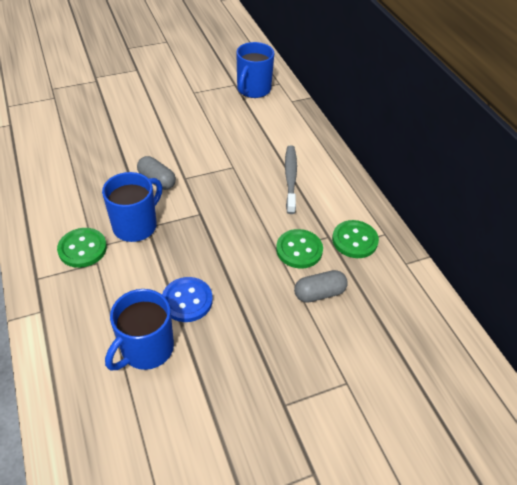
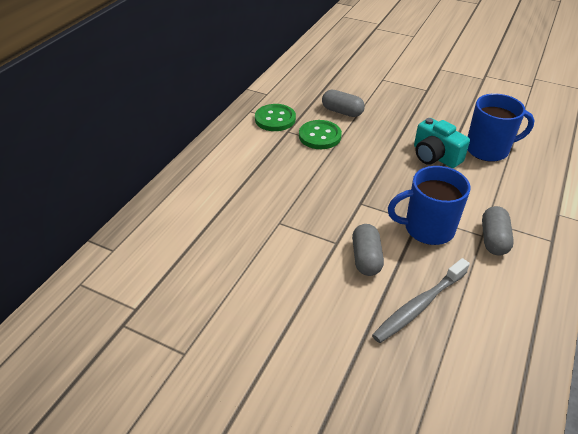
camera: 130 degrees left, 5 degrees down
(82, 249) = (493, 239): green button -> grey capsule
(187, 300) = (435, 156): blue button -> turquoise camera
(253, 90) = (119, 297): blue mug -> none
(290, 178) = (248, 180): grey toothbrush -> grey toothbrush (419, 306)

